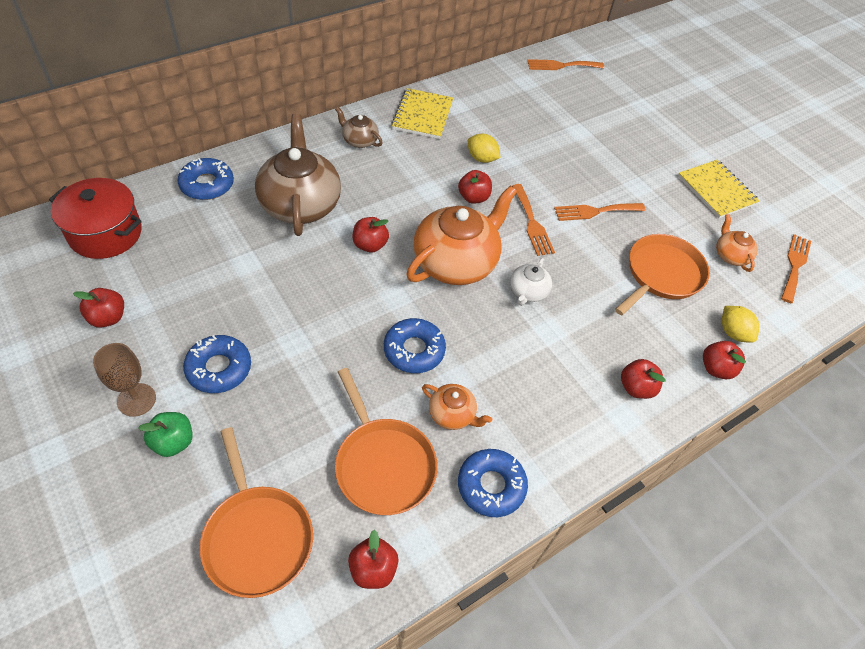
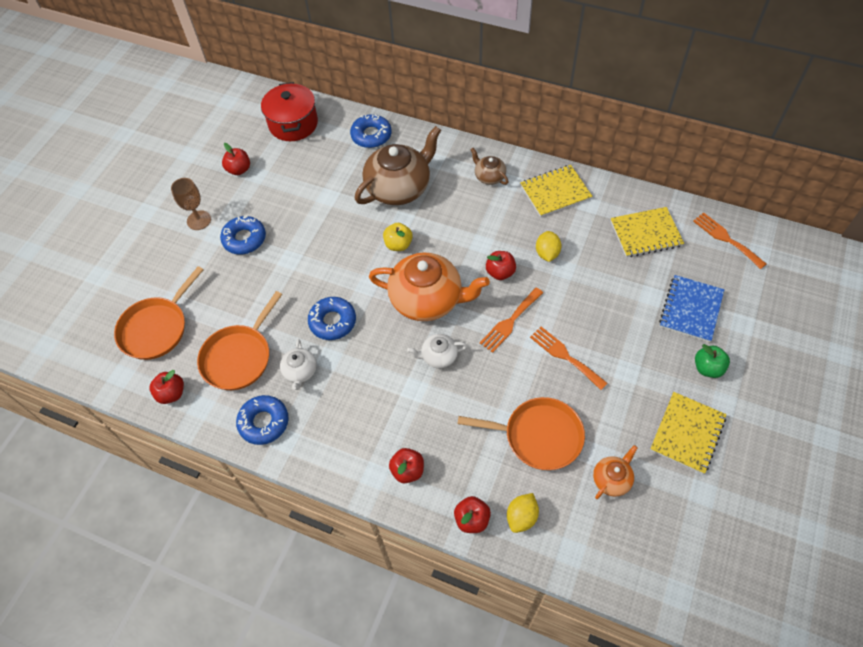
camera: 65 degrees right, 5 degrees up
(173, 442) = (185, 254): green apple -> green apple (707, 368)
(359, 140) = (489, 176): brown teapot -> brown teapot turned 45 degrees counterclockwise
(370, 245) = (398, 244): red apple -> yellow apple
(452, 414) = (300, 371): orange teapot -> white teapot
(517, 97) = (646, 234): none -> yellow notebook
(609, 120) = (690, 309): none -> blue notebook
(795, 265) = (651, 538): orange fork -> none

